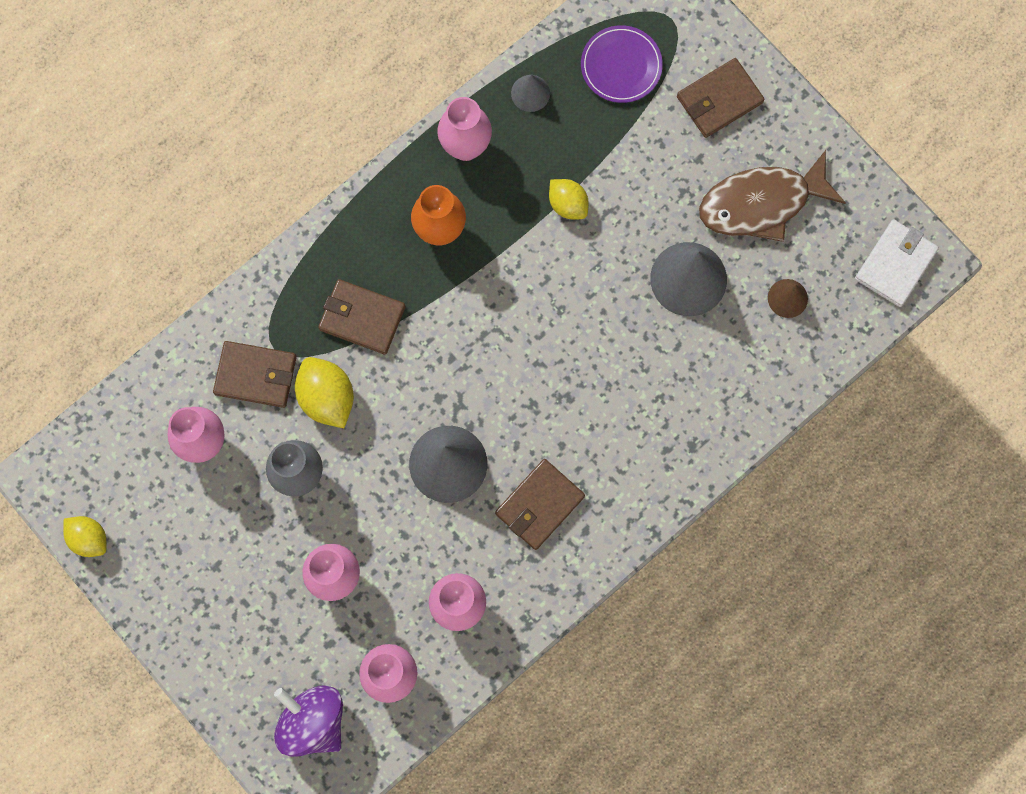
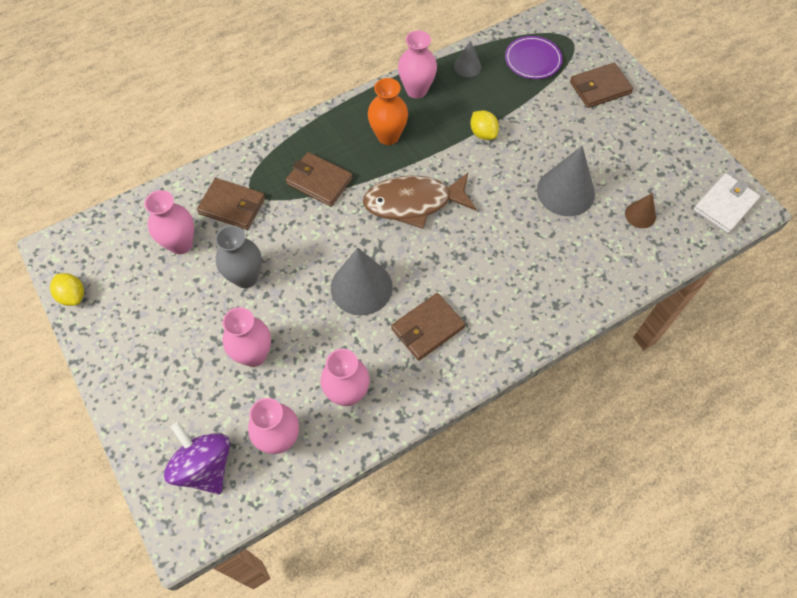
camera: 10 degrees right, 15 degrees down
(327, 397) = (280, 228): yellow lemon -> none
(761, 203) = (625, 152): brown fish -> brown fish (413, 203)

